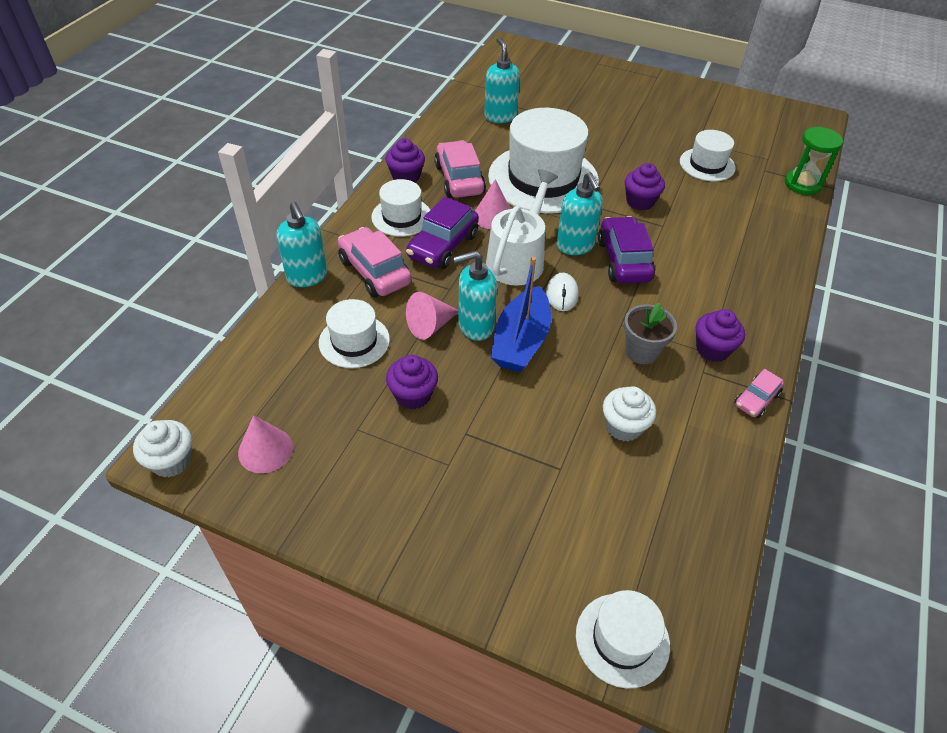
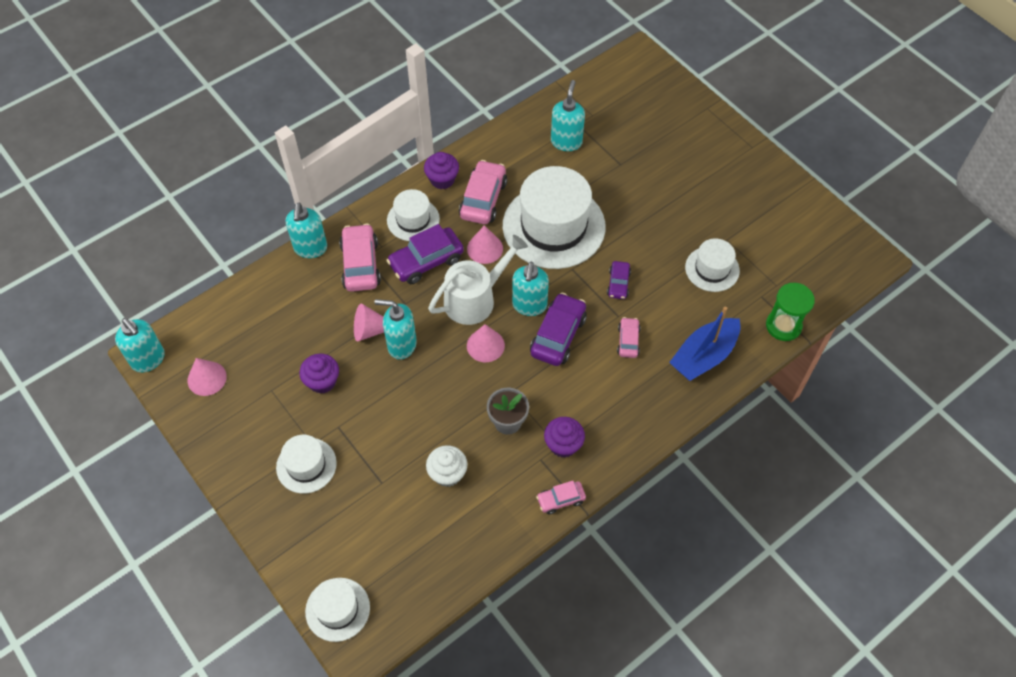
camera: 30 degrees right, 10 degrees up
(171, 461) = (148, 359): white cupcake -> turquoise soap dispenser
(354, 341) = (310, 319): white hat -> white hat (306, 465)
(521, 341) = (425, 372): blue boat -> blue boat (704, 356)
(562, 294) = (485, 345): white mouse -> pink cone
(640, 201) = (618, 284): purple cupcake -> purple car
(690, 241) = (628, 341): none -> pink car

